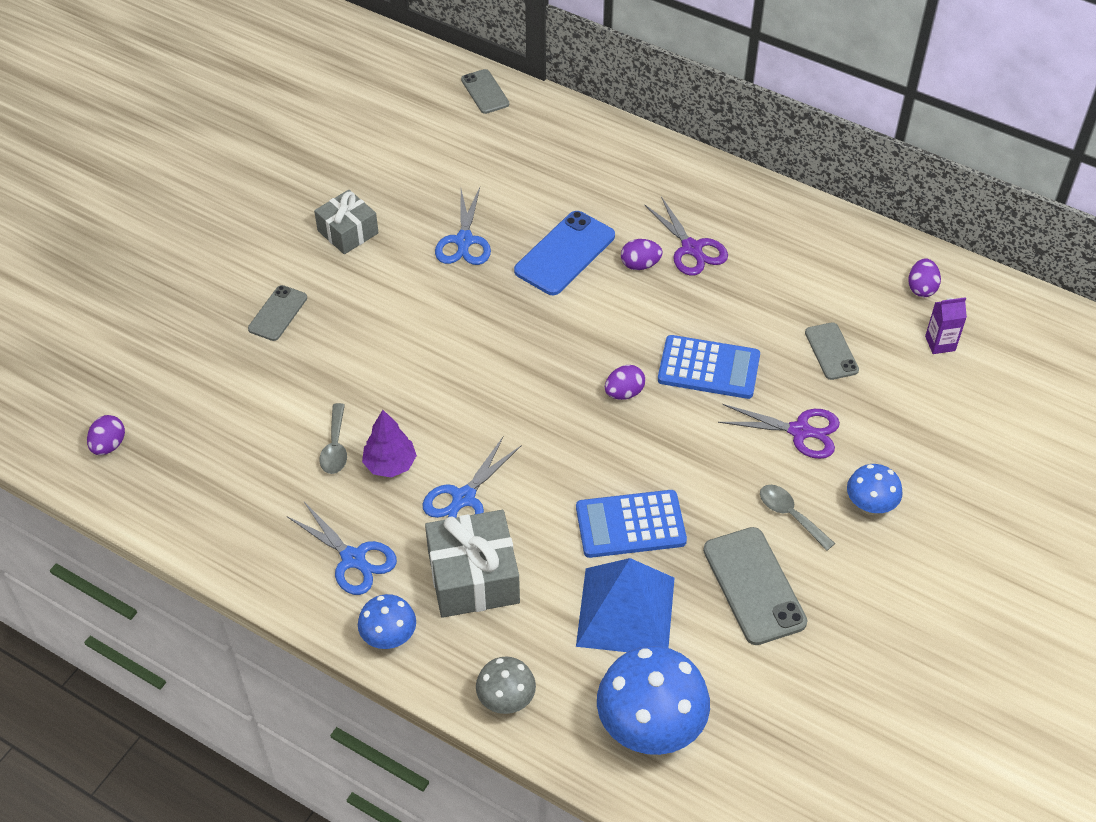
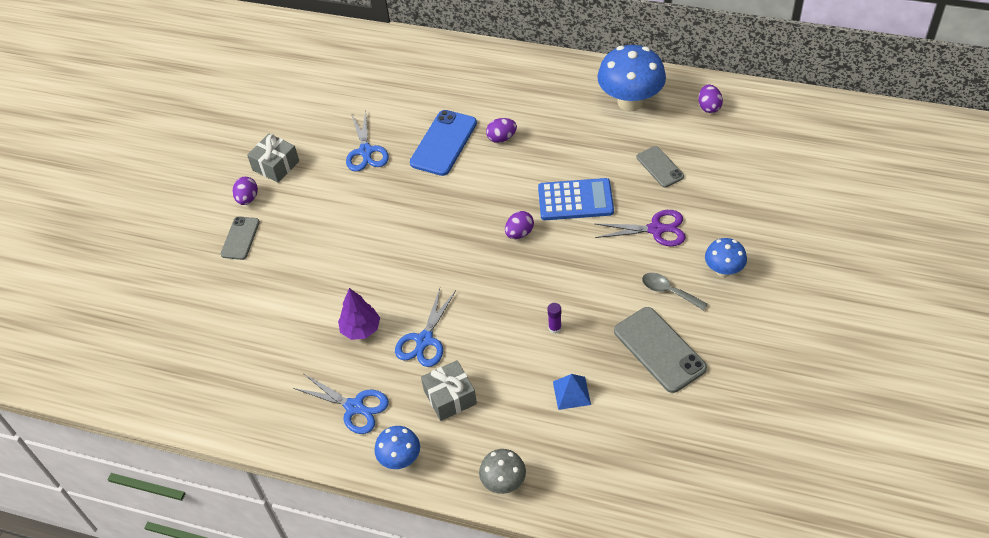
camera: 10 degrees left, 0 degrees up
(109, 445) = (138, 369): purple egg -> purple egg (247, 199)
(335, 447) = (315, 326): grey spoon -> none
(473, 577) = (450, 397): grey gift -> grey gift, size x0.66
(485, 92) = (347, 40): grey phone -> none
(625, 611) = (571, 393): blue pyramid -> blue pyramid, size x0.47
(630, 525) = (555, 328): blue calculator -> purple glue stick
(650, 728) = (617, 474): blue mushroom -> blue mushroom (630, 102)
(691, 248) = (535, 117): purple scissors -> none
(940, 343) = (735, 143): purple carton -> none

